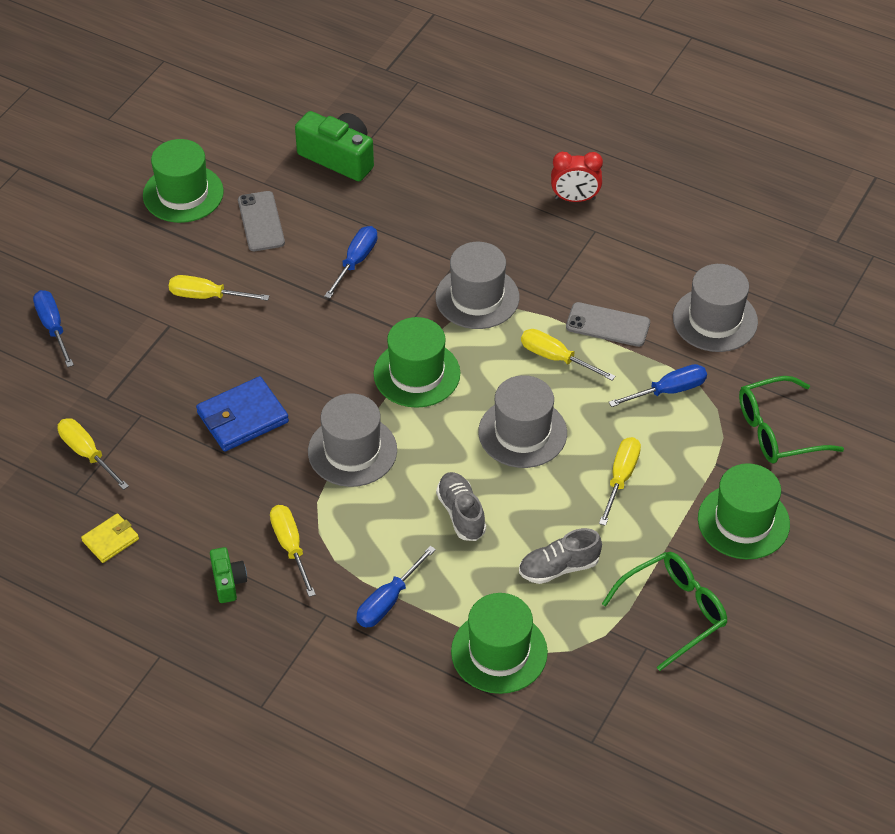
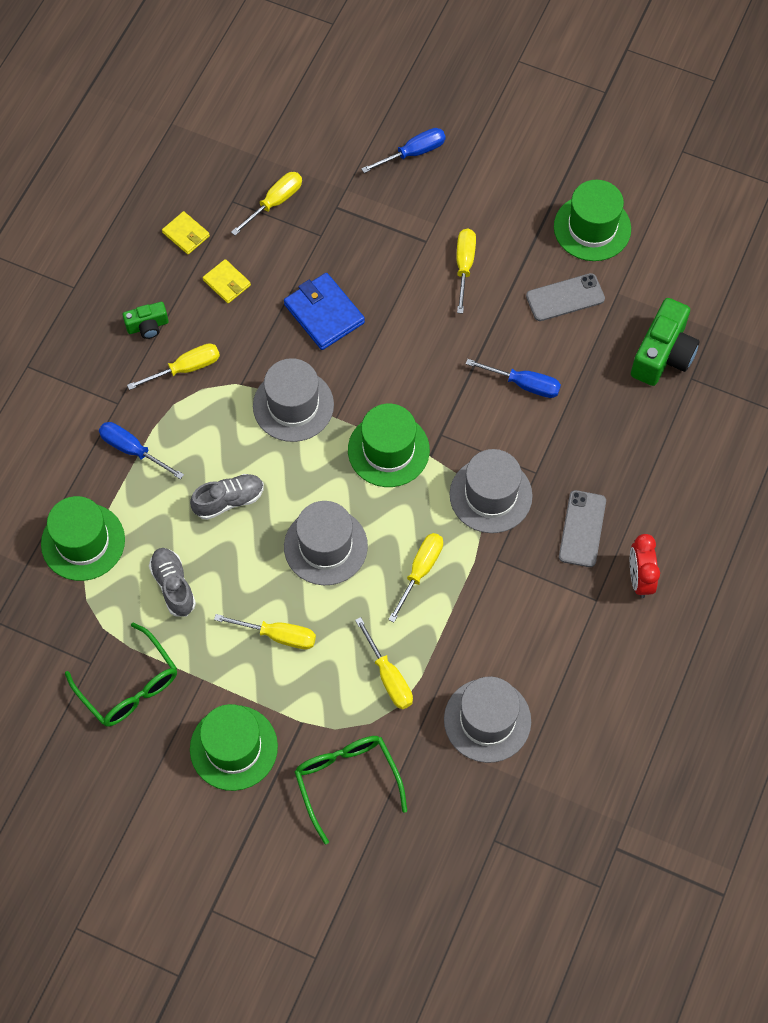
camera: 85 degrees right, 15 degrees up
(185, 503) = (227, 283): none -> yellow wallet
(608, 325) = (468, 617): grey phone -> grey phone (582, 529)
(668, 391) = (389, 677): blue screwdriver -> yellow screwdriver

